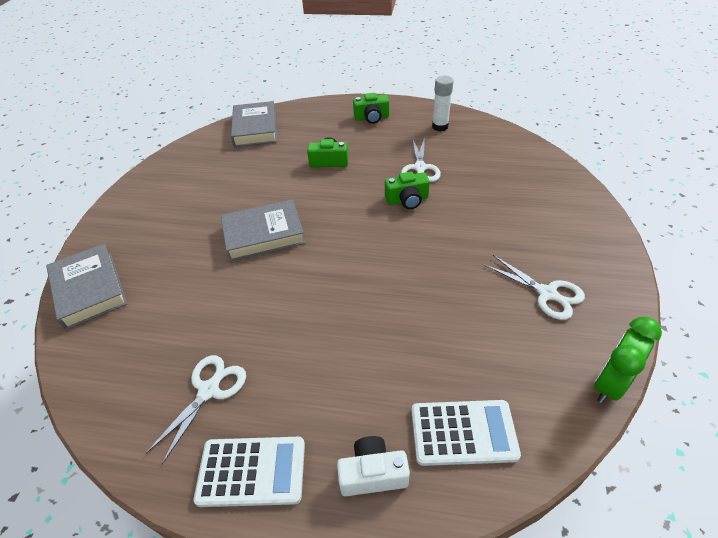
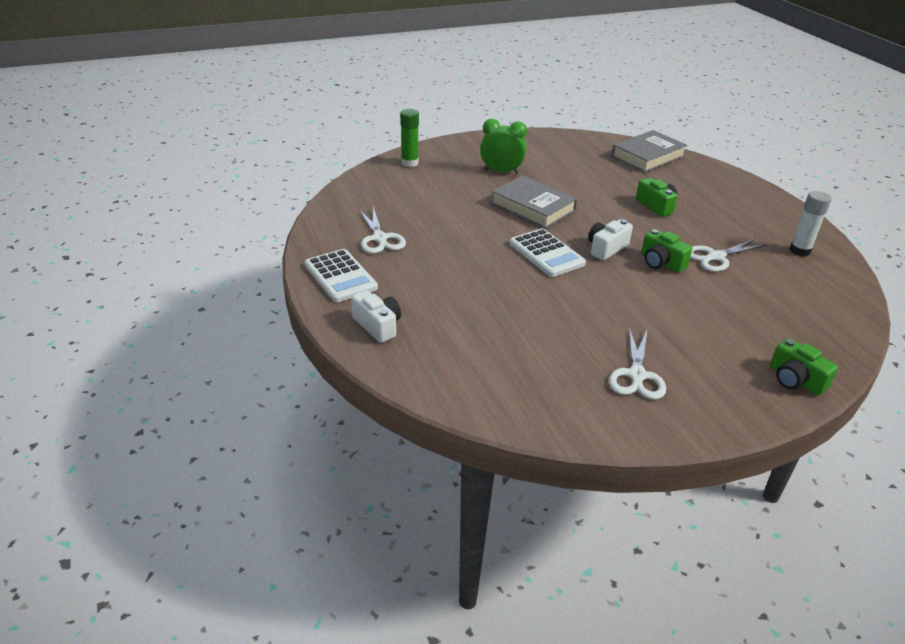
camera: 55 degrees right, 10 degrees down
(89, 289) = (409, 163): grey book -> green glue stick
(209, 390) = (380, 238): white scissors -> white scissors turned 75 degrees clockwise
(365, 221) = (606, 248): none -> white camera
(371, 118) = (752, 207): green camera -> green camera (795, 380)
(463, 433) = (444, 359): white calculator -> white calculator (546, 253)
(609, 383) = (567, 433): green clock -> green clock (501, 171)

